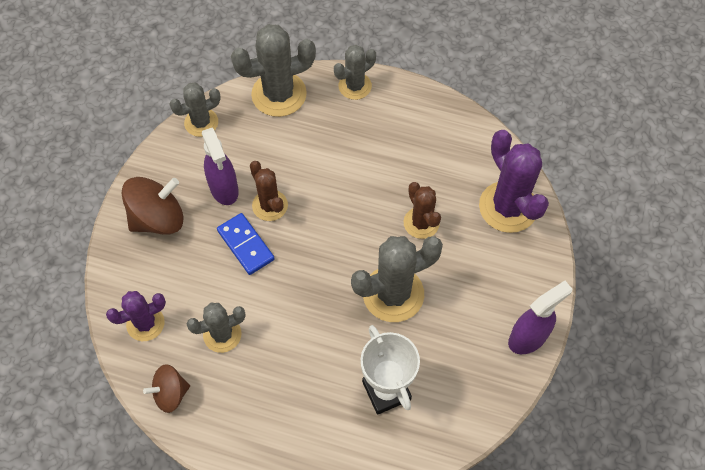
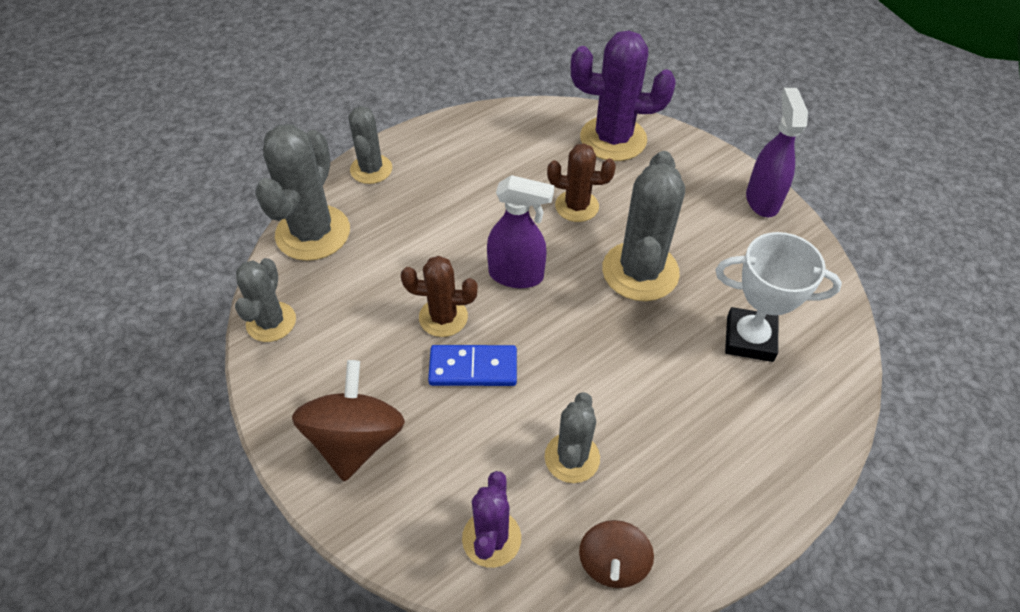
camera: 55 degrees left, 10 degrees down
(224, 189) = (381, 348): purple spray bottle -> purple spray bottle (516, 275)

